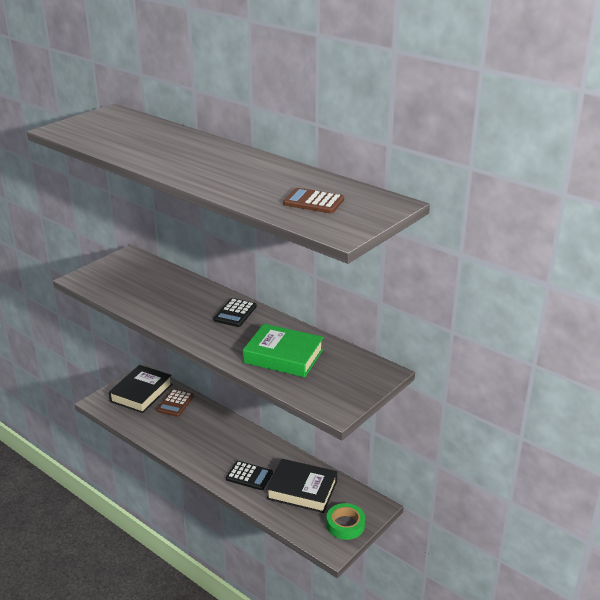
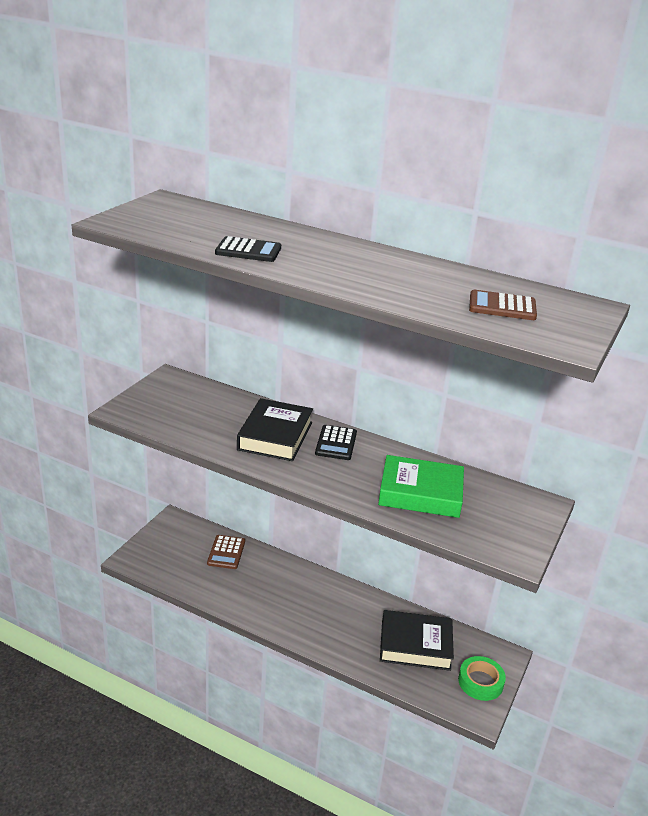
camera: 15 degrees left, 0 degrees up
(141, 393) = (180, 543): black book -> black book (275, 436)
(249, 476) = (348, 634): black calculator -> black calculator (248, 251)

